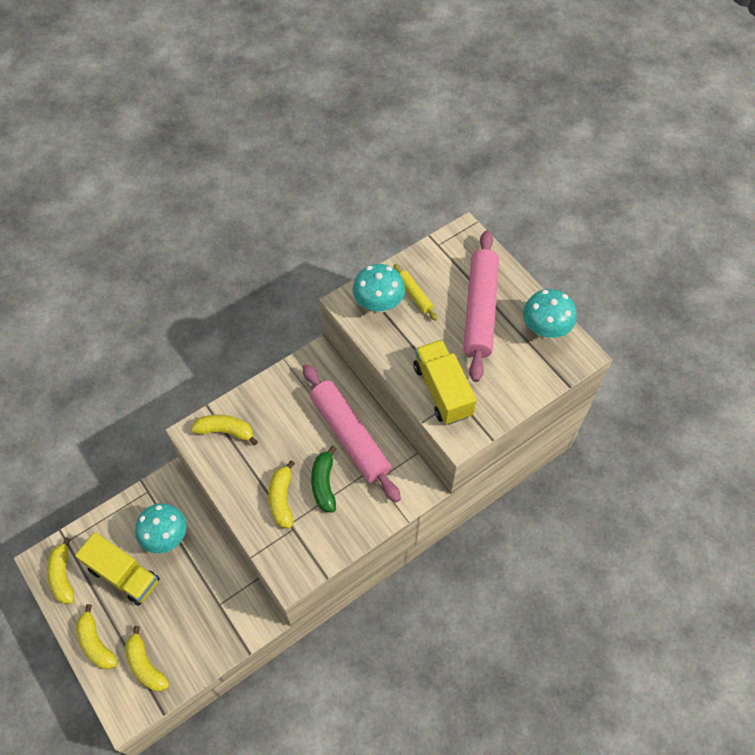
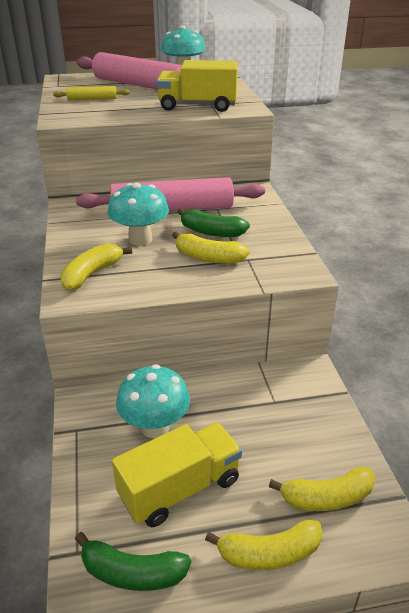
camera: 65 degrees left, 25 degrees down
(63, 576) = (132, 572): yellow banana -> green banana
(378, 304) = (81, 110): turquoise mushroom -> turquoise mushroom (140, 239)

